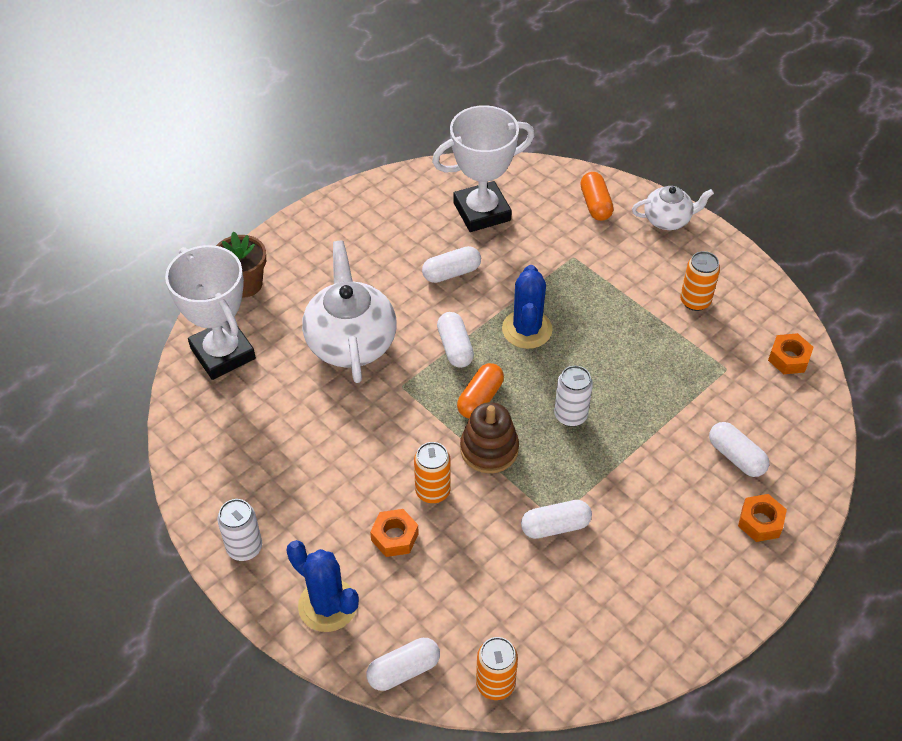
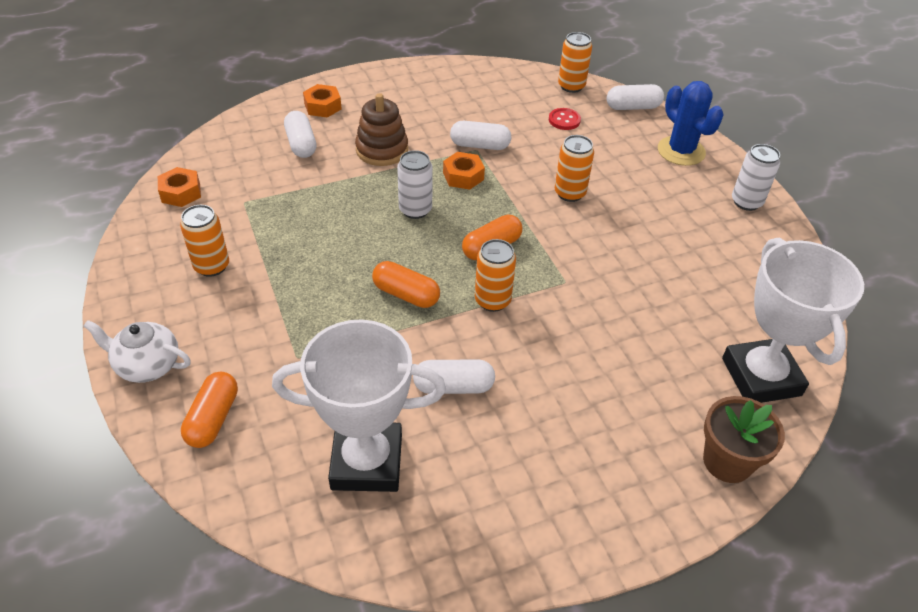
camera: 160 degrees left, 5 degrees down
(351, 342) = (606, 342): white teapot -> none
(394, 537) = (614, 174): orange nut -> orange nut (463, 176)
(455, 347) = (492, 300): white capsule -> orange can
(479, 608) = (564, 120): none -> red button
(489, 449) = (505, 207): brown stacking toy -> brown stacking toy (382, 150)
(527, 329) = (406, 294): blue cactus -> orange capsule

